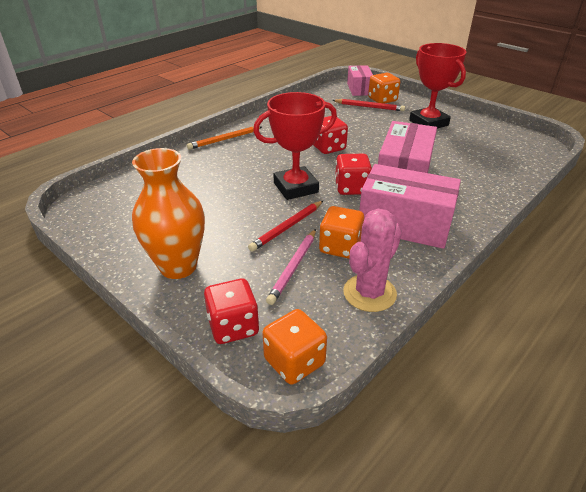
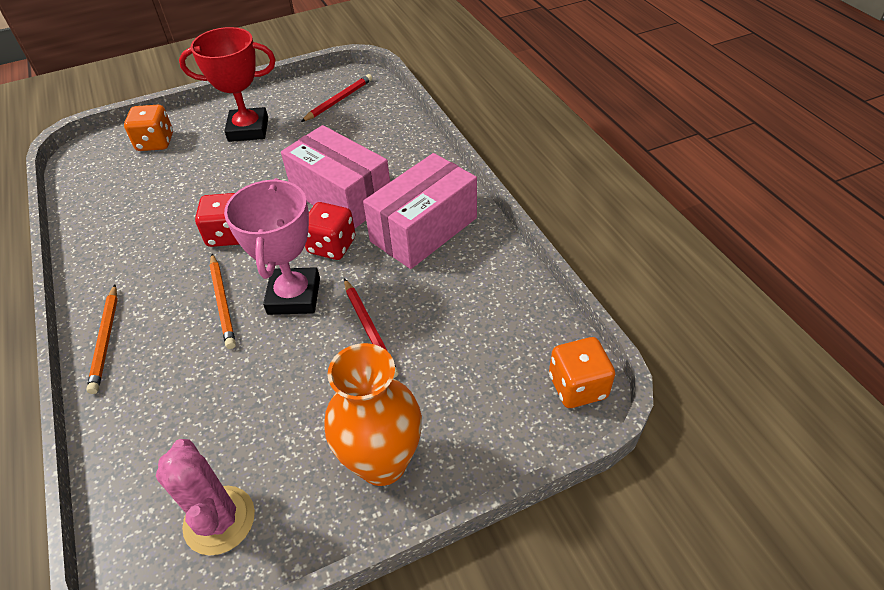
camera: 65 degrees left, 10 degrees up
(233, 327) = (511, 427): red dice -> none
(273, 164) = (223, 302): none -> orange pencil
(293, 267) = (443, 345): pink pencil -> none
(295, 188) = (294, 296): red trophy -> pink trophy
(340, 247) = (431, 294): orange dice -> none
(359, 89) = (103, 151): pink box -> none
(369, 107) = (162, 161): red pencil -> red pencil (339, 100)
(369, 293) = (511, 297): pink cactus -> pink cactus (219, 520)

